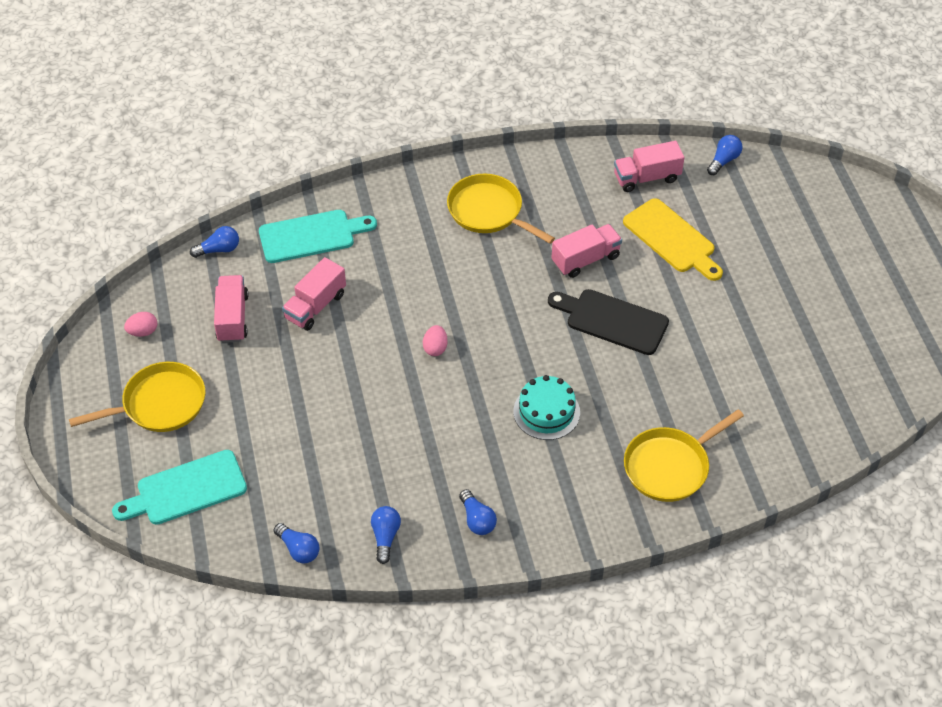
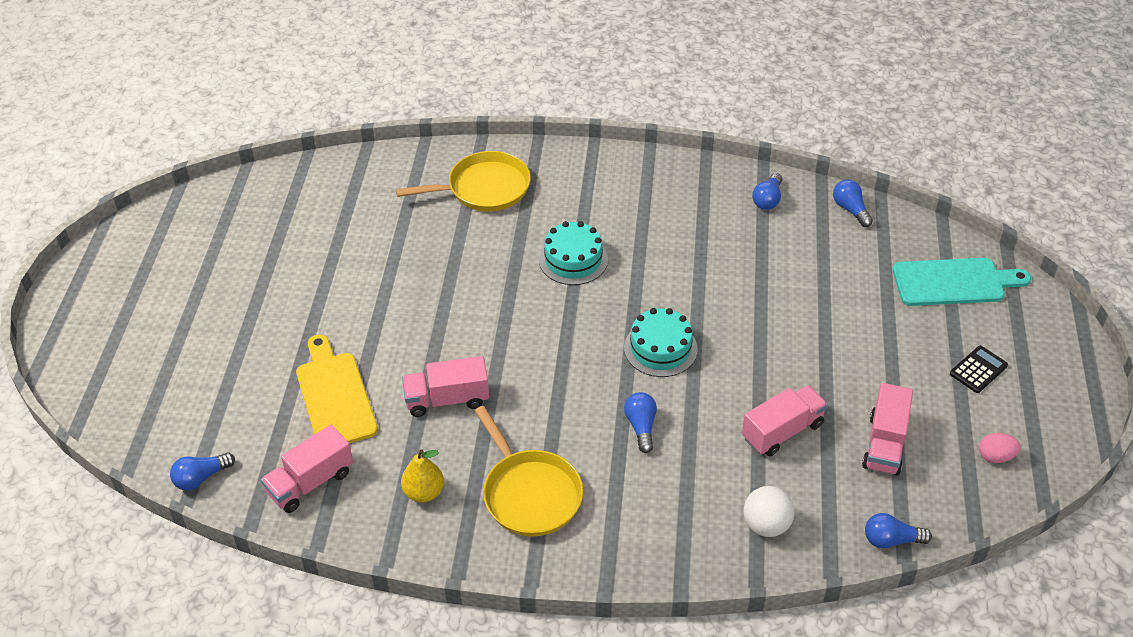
camera: 160 degrees left, 5 degrees down
(159, 404) = (978, 370): yellow pan -> black calculator
(311, 236) = (766, 525): turquoise cutting board -> white ball
(435, 348) = (660, 348): pink egg -> turquoise cake
(477, 520) = (679, 192): blue light bulb -> blue light bulb (641, 427)
(563, 192) = (424, 492): none -> yellow pear
(612, 321) = (458, 325): black cutting board -> none
(646, 178) = (310, 482): pink truck -> pink truck turned 135 degrees clockwise

